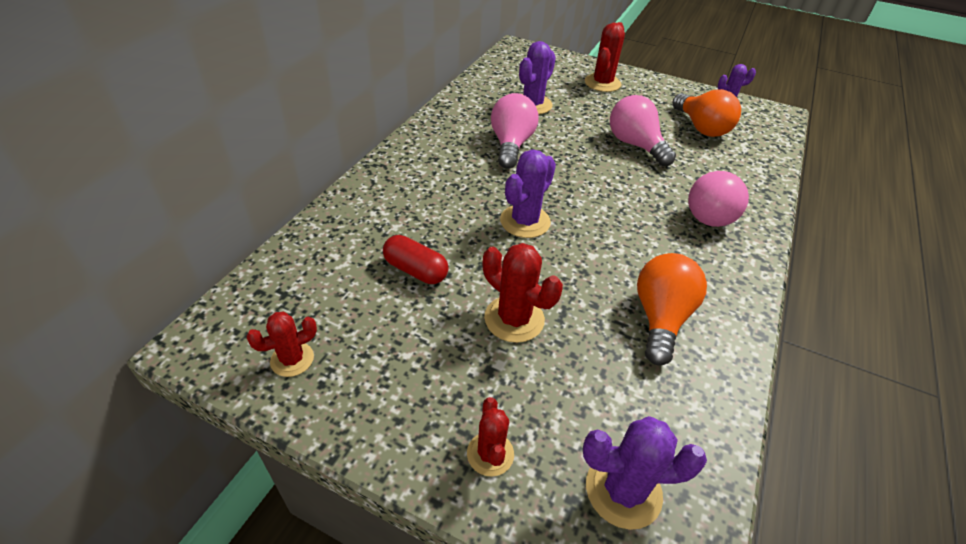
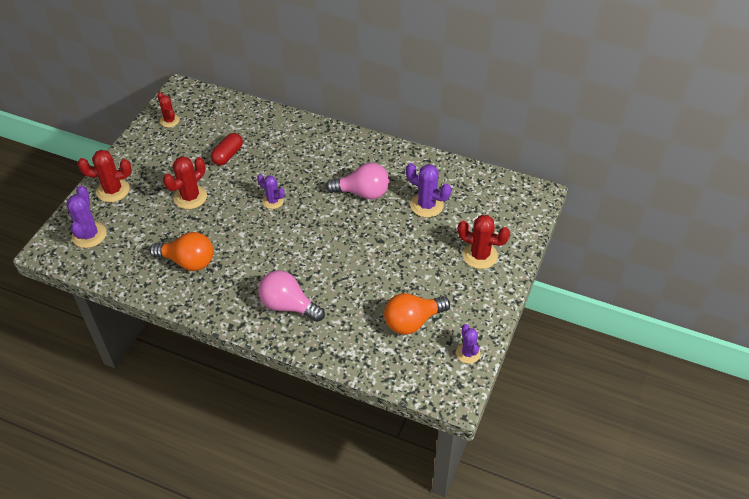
camera: 90 degrees right, 5 degrees up
(490, 454) = (113, 190): red cactus -> red cactus, size x1.56
(525, 221) = (273, 201): purple cactus -> purple cactus, size x0.64
(635, 145) = (375, 269): pink light bulb -> none

